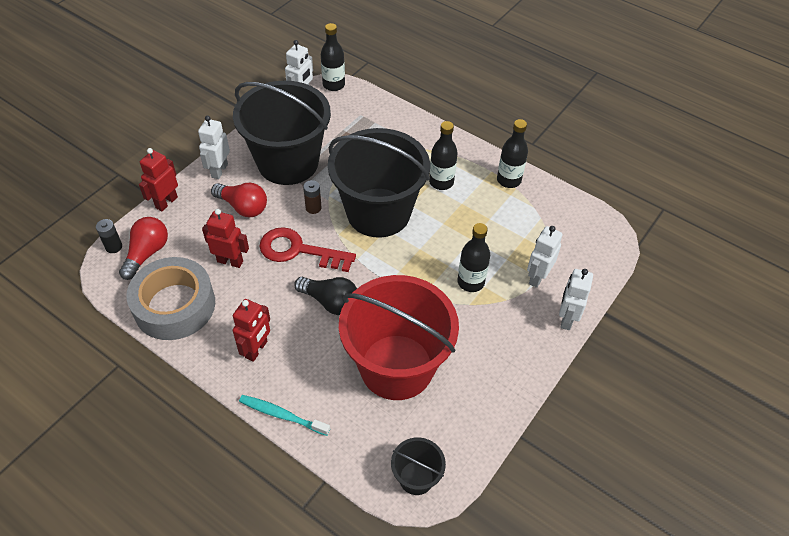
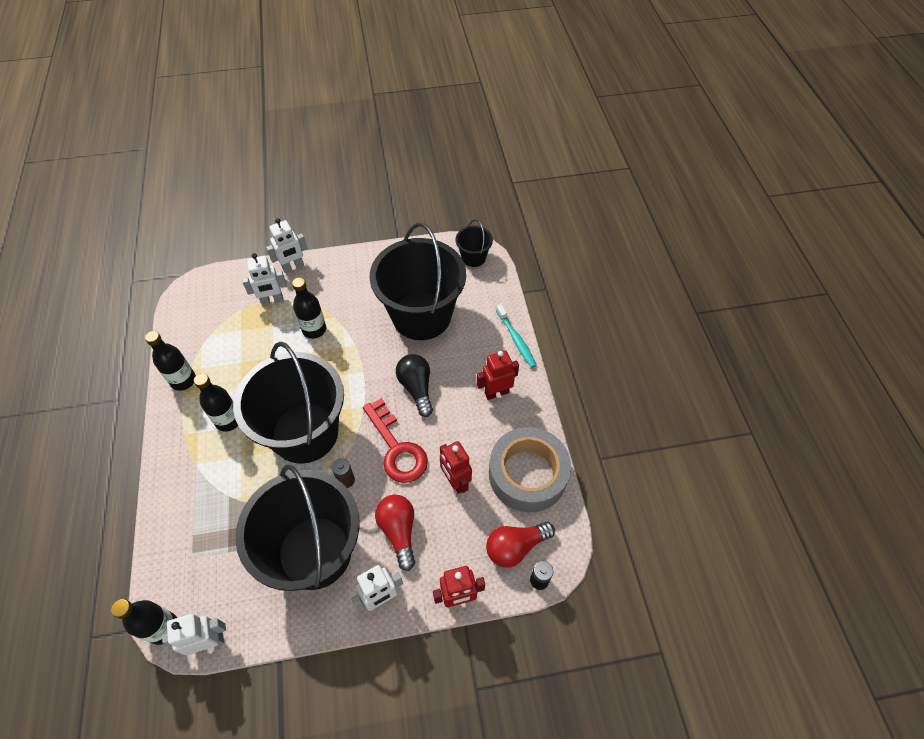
camera: 135 degrees left, 5 degrees up
(396, 367) = (421, 316): red bucket -> black bucket

